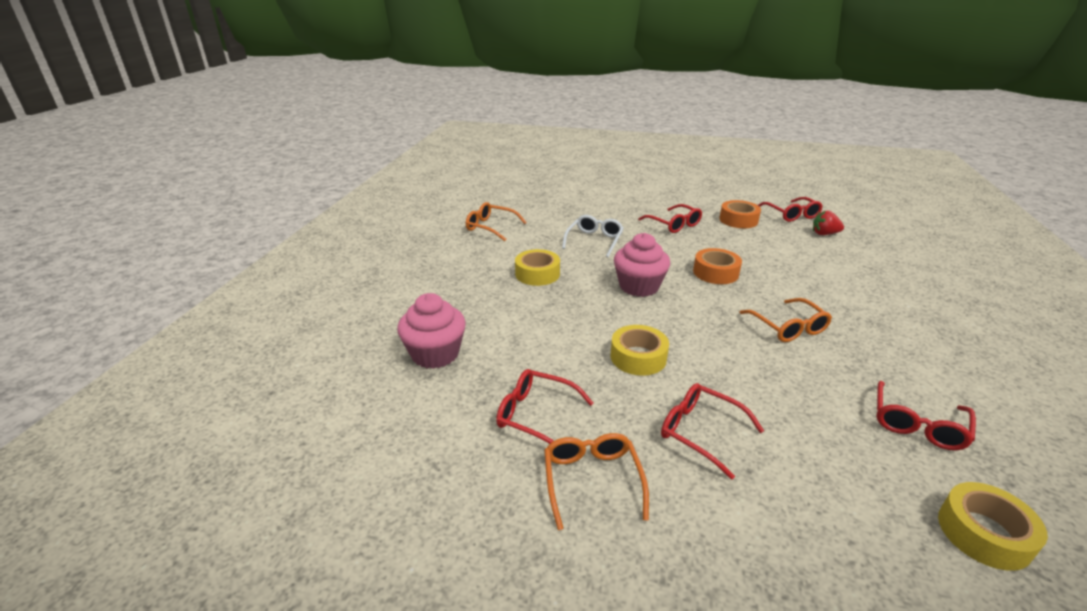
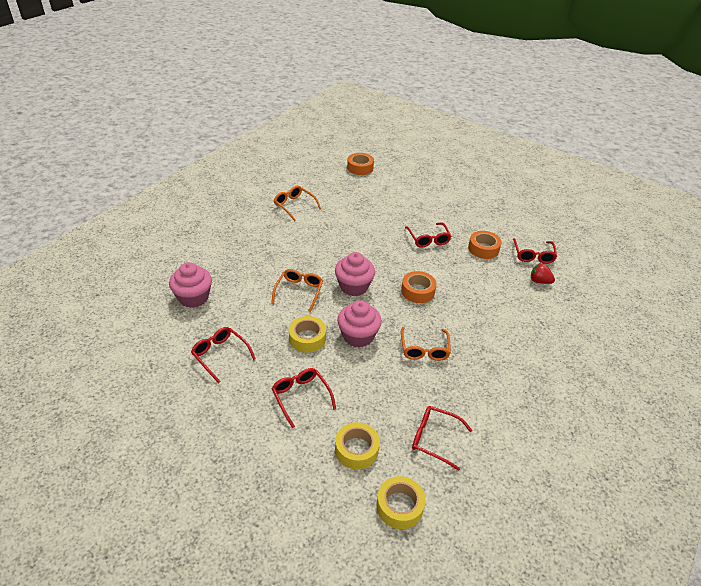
camera: 20 degrees right, 10 degrees up
(536, 181) = (360, 168): none -> orange tape
(537, 274) = (295, 256): yellow tape -> yellow tape (356, 449)
(592, 481) = (220, 402): orange glasses -> orange glasses (299, 292)
(594, 241) = (356, 238): white glasses -> none
(698, 336) = (358, 336): none -> pink cupcake
(917, 424) = (435, 439): red glasses -> red glasses turned 60 degrees clockwise

